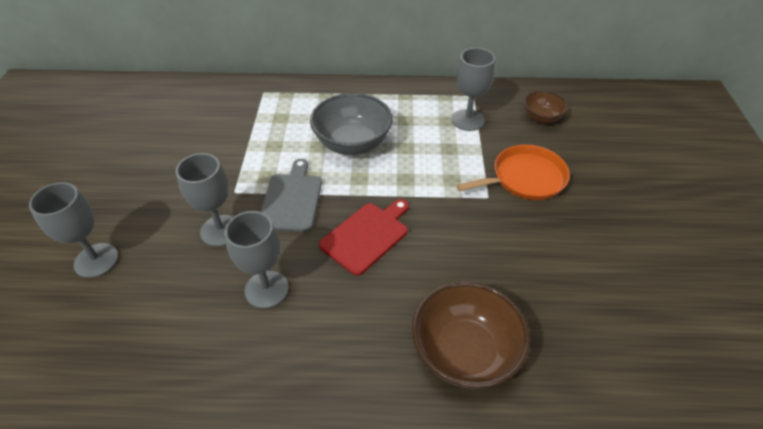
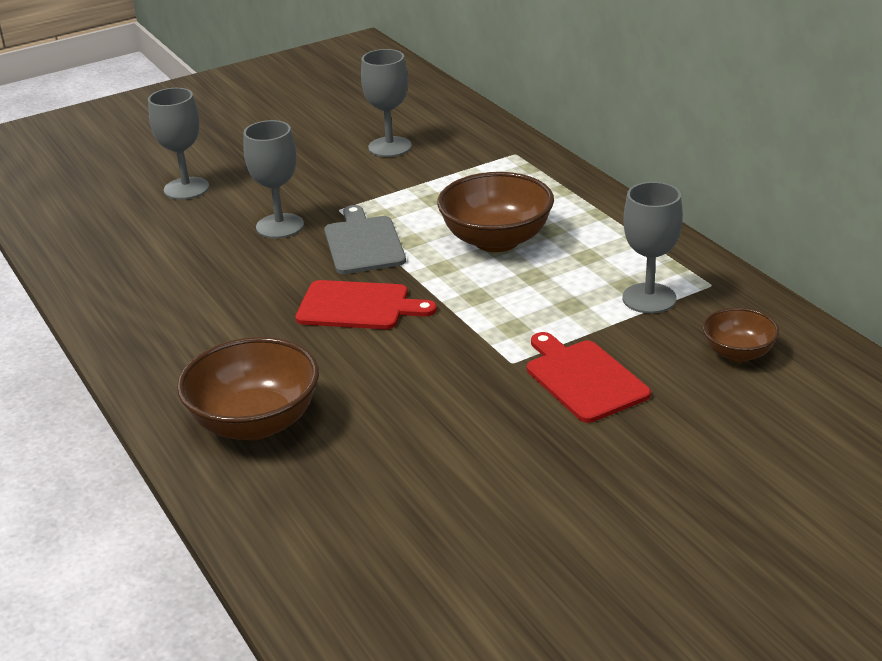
camera: 60 degrees right, 15 degrees down
(266, 289) = (231, 281): grey goblet -> grey goblet (390, 147)
(292, 199) = (363, 243): grey cutting board -> grey cutting board turned 75 degrees counterclockwise
(352, 143) = (496, 240): grey bowl -> brown bowl
(525, 178) = (583, 378): orange pan -> red cutting board

